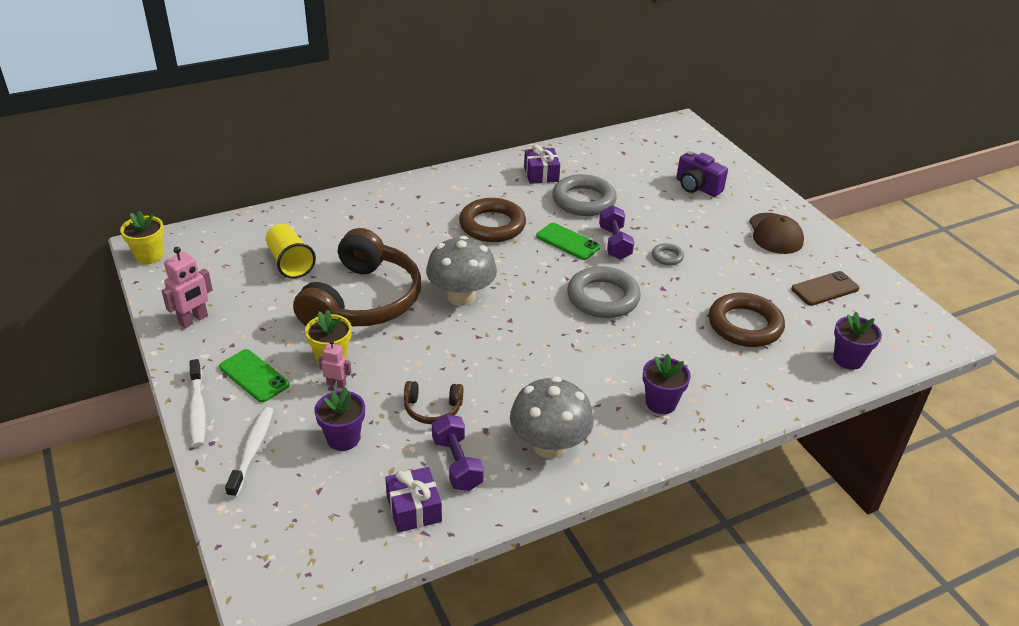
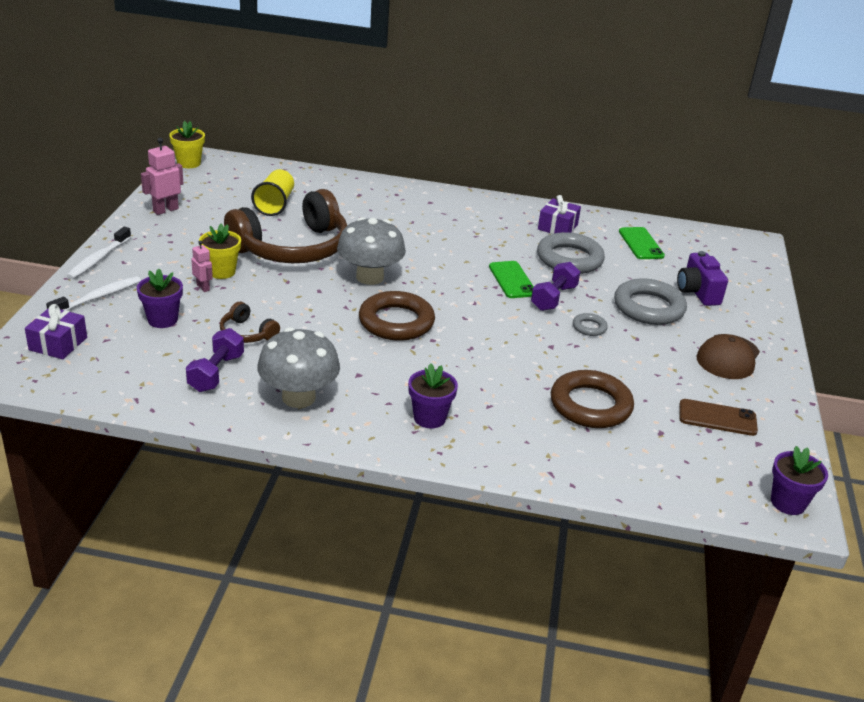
camera: 35 degrees right, 5 degrees down
(193, 320) = (165, 210): pink robot -> pink robot turned 150 degrees clockwise
(254, 376) = (157, 258): green phone -> green phone (640, 244)
(414, 509) = (149, 382): purple gift -> purple gift (58, 344)
(492, 225) = (463, 243): brown ring -> brown ring (396, 322)
(603, 297) = (486, 328): grey ring -> grey ring (648, 307)
(848, 359) = (658, 477): purple flower pot -> purple flower pot (788, 503)

